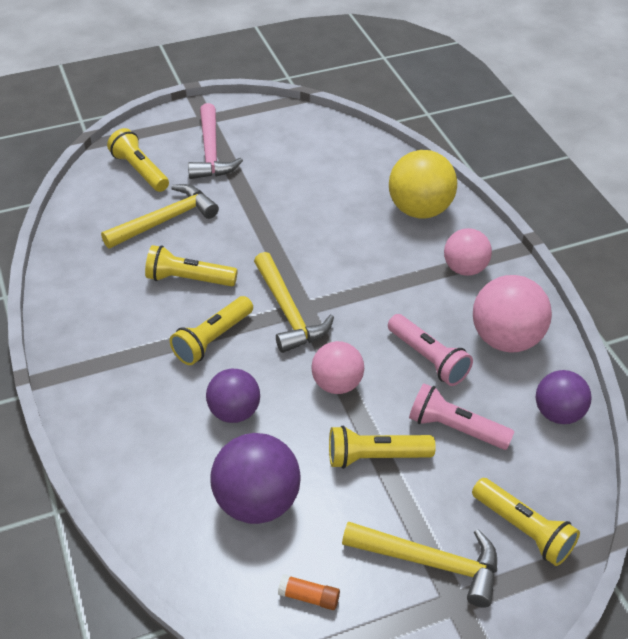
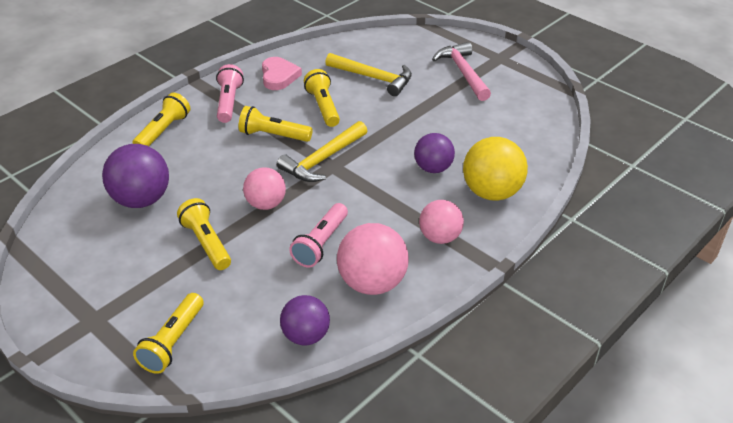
camera: 65 degrees right, 5 degrees down
(93, 297) = (279, 76): none -> pink heart
(140, 170) = (415, 51): yellow flashlight -> yellow flashlight (163, 131)
(211, 152) = (463, 72): pink hammer -> pink hammer turned 105 degrees clockwise
(234, 412) = (213, 166): purple ball -> purple ball (433, 168)
(309, 597) = (74, 246): orange glue stick -> none
(431, 562) = (123, 298): yellow hammer -> none
(455, 428) = (256, 278): pink flashlight -> pink flashlight (229, 102)

